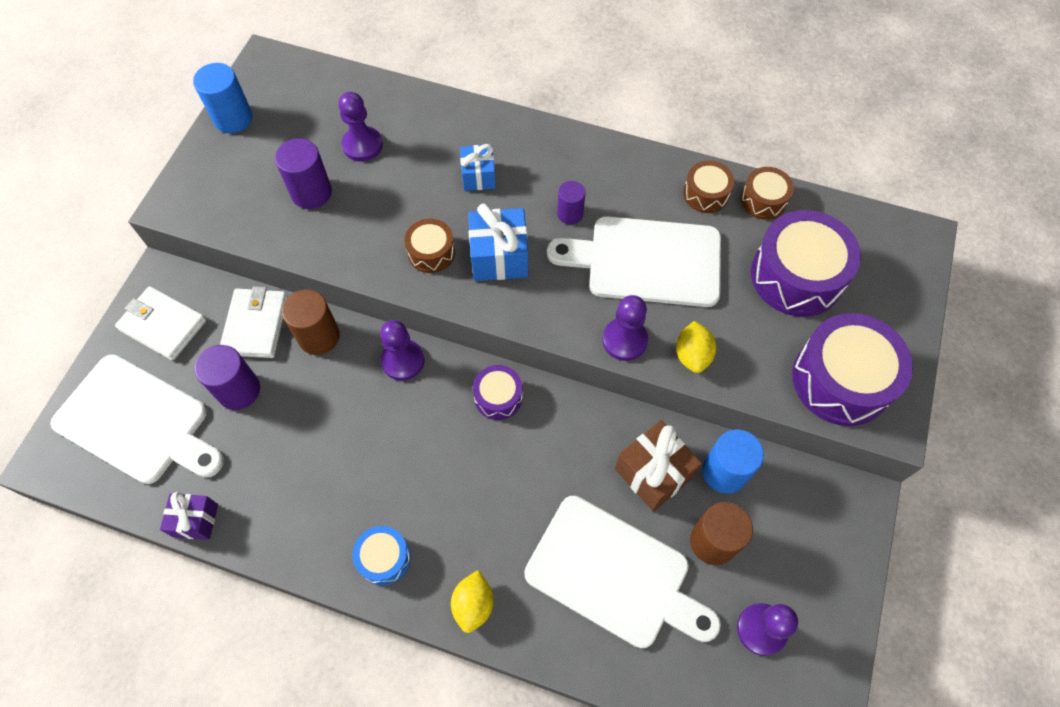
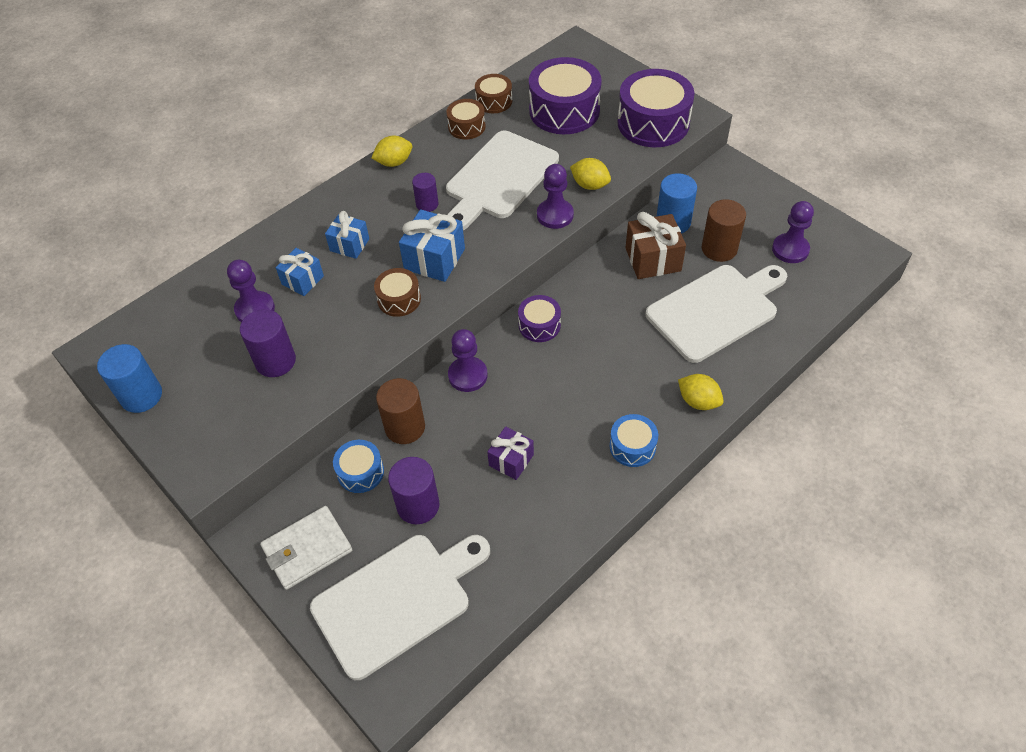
camera: 60 degrees left, 10 degrees down
(195, 520) = (525, 577): purple gift -> purple gift (511, 460)
(256, 325) = (360, 472): white wallet -> blue drum
(415, 162) = (303, 280): none -> blue gift
(611, 156) = (394, 162): none -> yellow lemon

